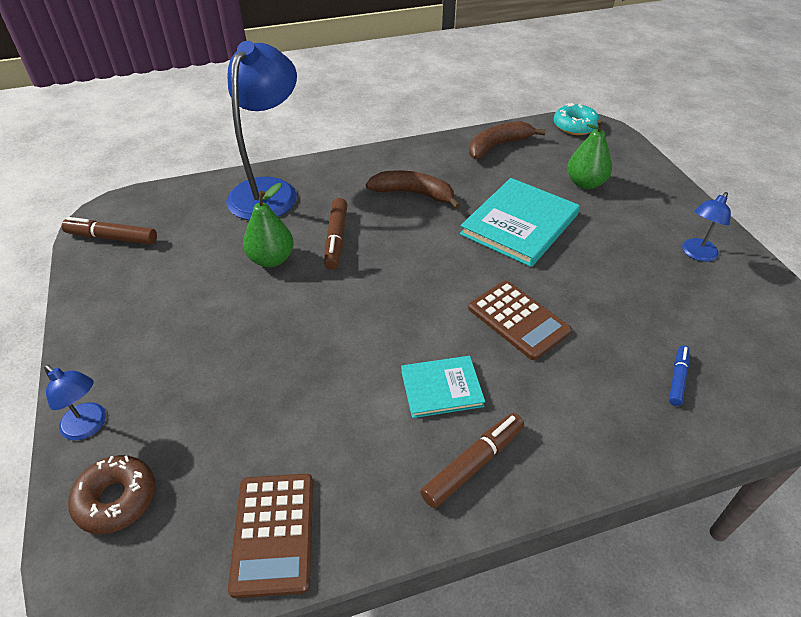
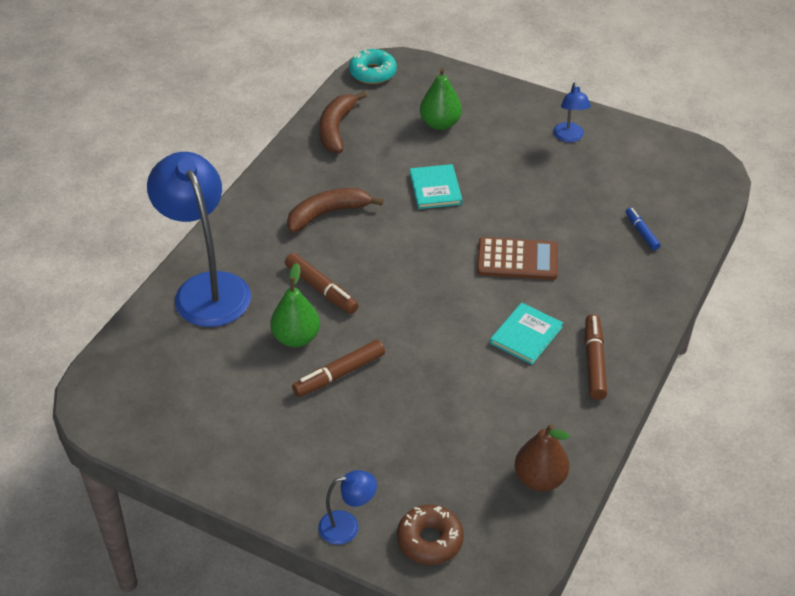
camera: 45 degrees left, 0 degrees up
(112, 238) = (137, 415): brown marker -> brown marker (339, 374)
(273, 533) = (540, 479): brown calculator -> brown pear
(519, 224) = (435, 188): turquoise book -> turquoise book, size x0.57

